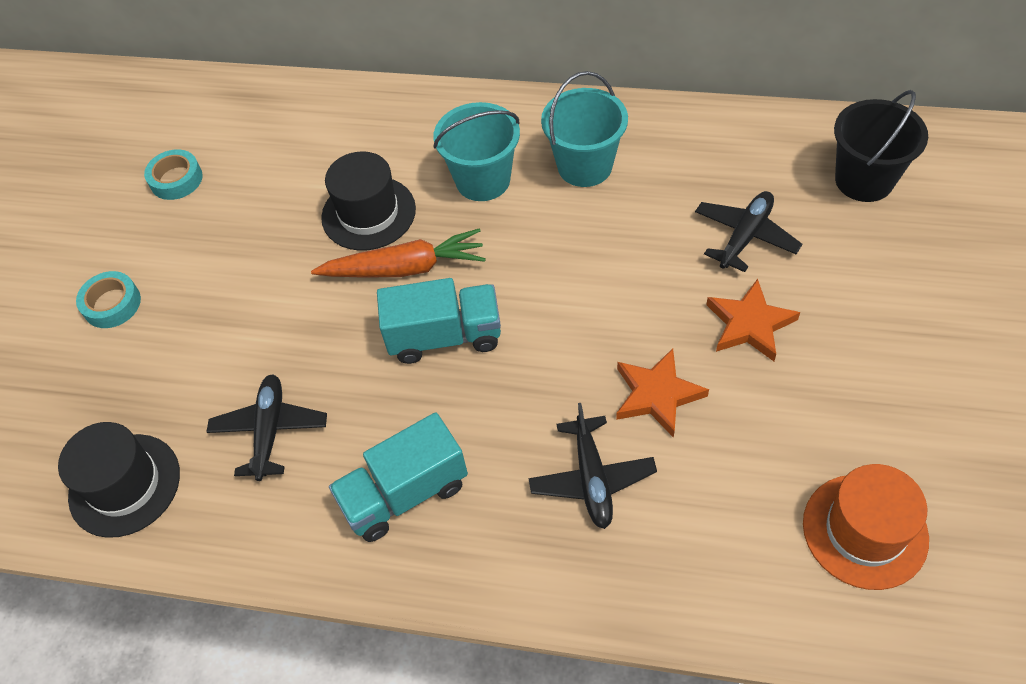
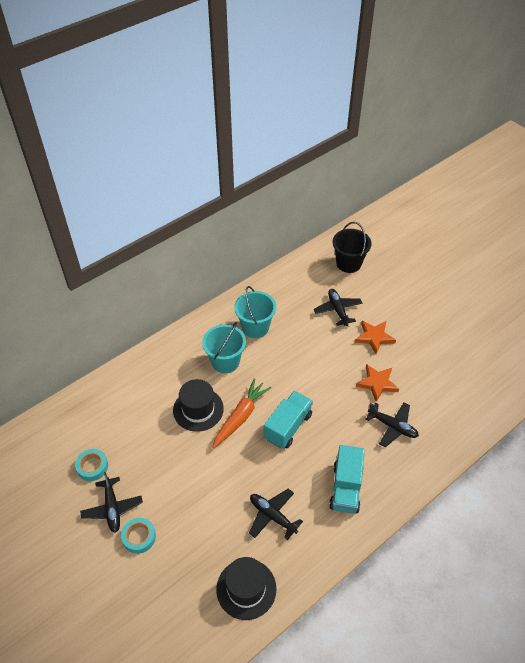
camera: 55 degrees left, 5 degrees down
(132, 245) = (112, 508): none -> black plane
(864, 531) = (475, 371): orange hat -> none

